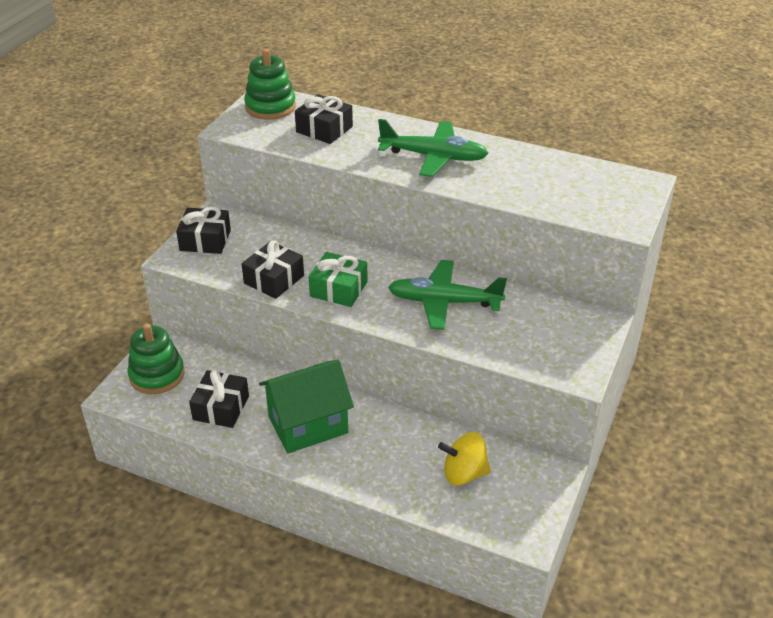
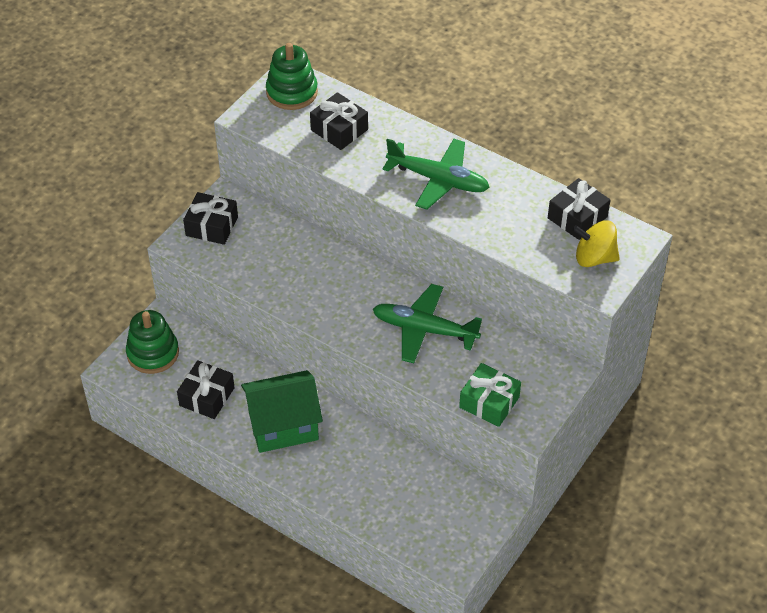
camera: 10 degrees right, 10 degrees up
(274, 279) = (269, 282): black gift -> black gift (577, 217)
(338, 289) = (328, 301): green gift -> green gift (489, 402)
(464, 473) = (414, 496): yellow spinning top -> yellow spinning top (594, 258)

